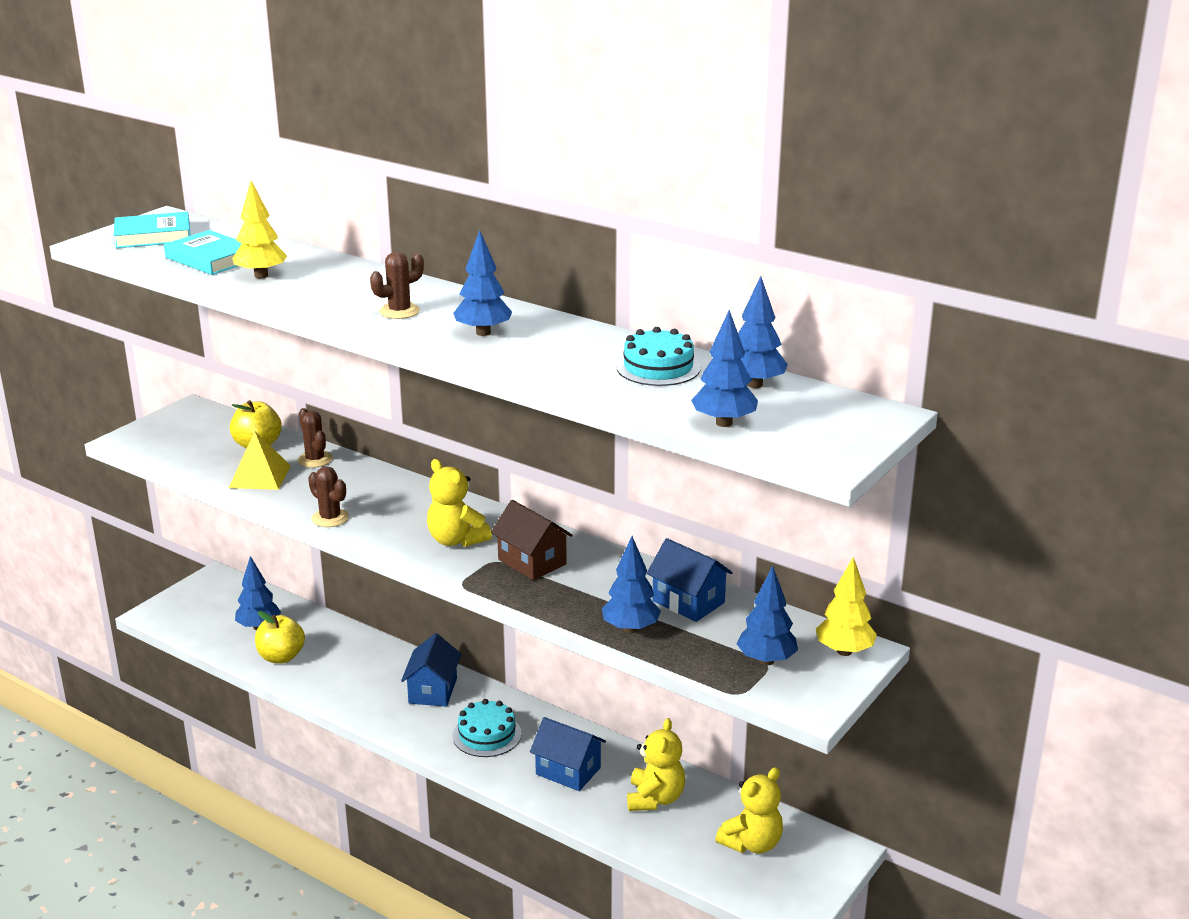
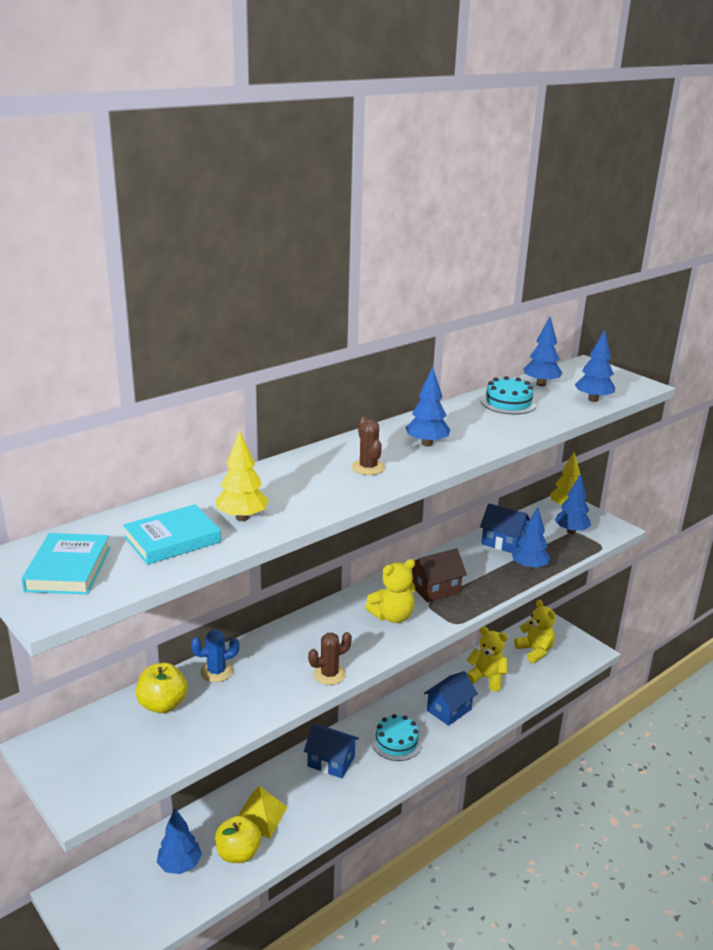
camera: 75 degrees left, 0 degrees up
(260, 476) = (229, 708): yellow pyramid -> yellow pyramid (260, 816)
(315, 459) = (216, 672): brown cactus -> blue cactus
(688, 602) = (503, 542): blue house -> blue house turned 60 degrees clockwise

